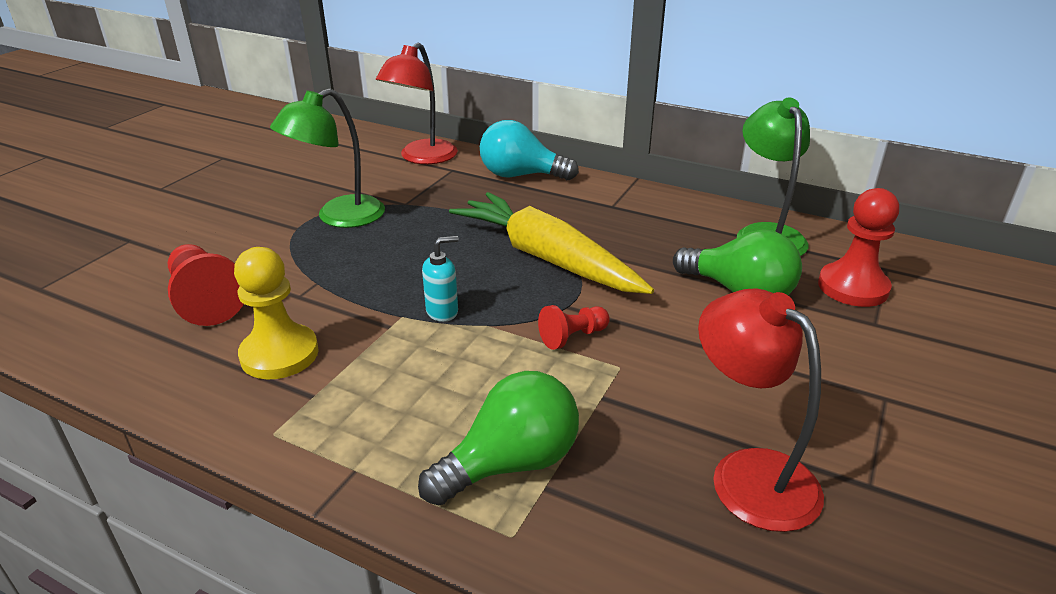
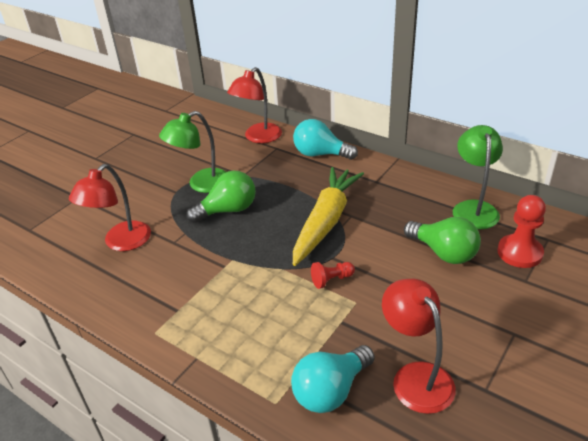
camera: 10 degrees right, 5 degrees up
(206, 300) = (121, 242): red pawn -> red lamp
(279, 354) = (160, 282): yellow pawn -> none
(442, 311) = (256, 257): turquoise soap dispenser -> none
(510, 464) = (281, 360): green light bulb -> green light bulb (228, 210)
(547, 258) = (326, 221): yellow carrot -> yellow carrot turned 60 degrees clockwise
(608, 507) = (331, 390): none -> turquoise light bulb

